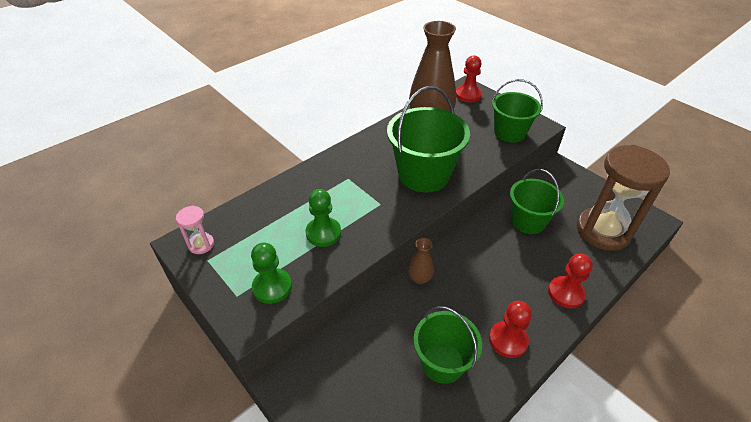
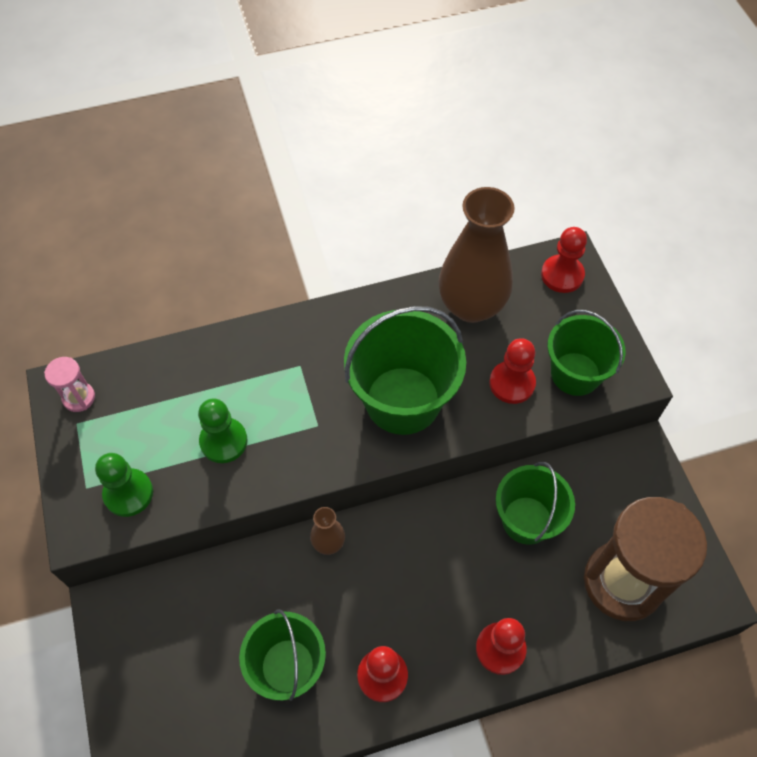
camera: 25 degrees right, 15 degrees up
(479, 147) = (512, 383): none -> red pawn

